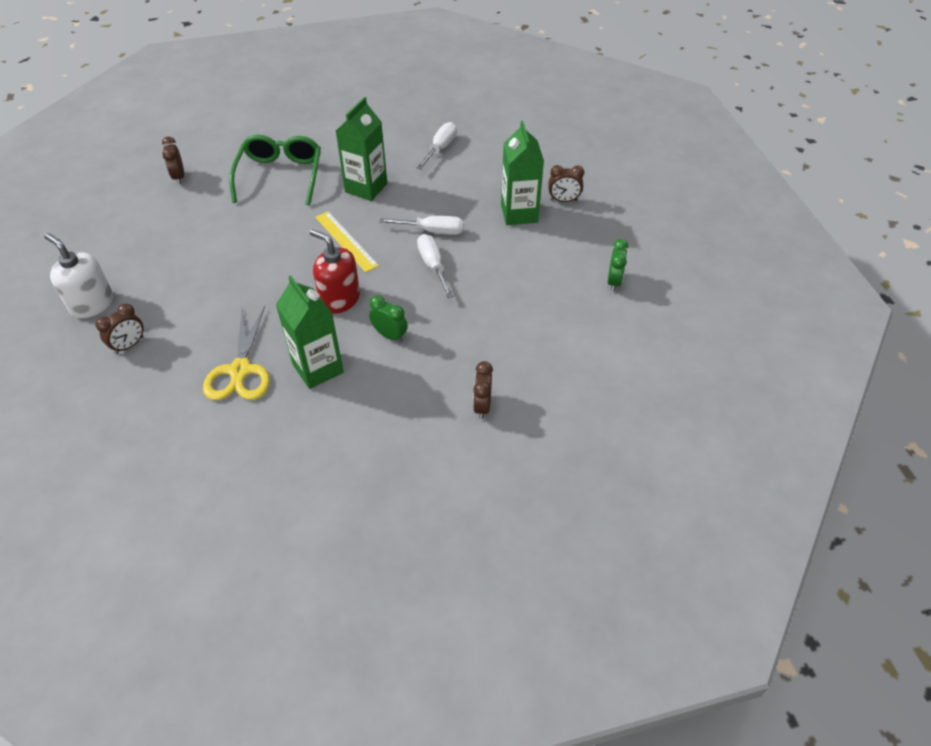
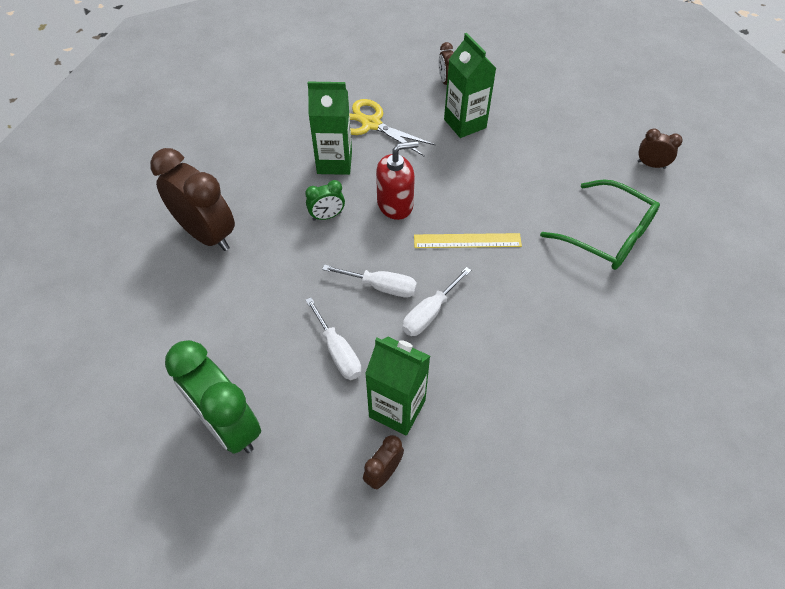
camera: 125 degrees right, 5 degrees up
(92, 304) = (507, 76): white soap dispenser -> none
(366, 188) = (540, 293): green carton -> green carton (465, 123)
(440, 148) = (572, 403): white screwdriver -> white screwdriver (338, 351)
(482, 406) = (207, 234): brown clock -> brown clock, size x2.11
(614, 281) = (228, 425): green clock -> green clock, size x2.11

